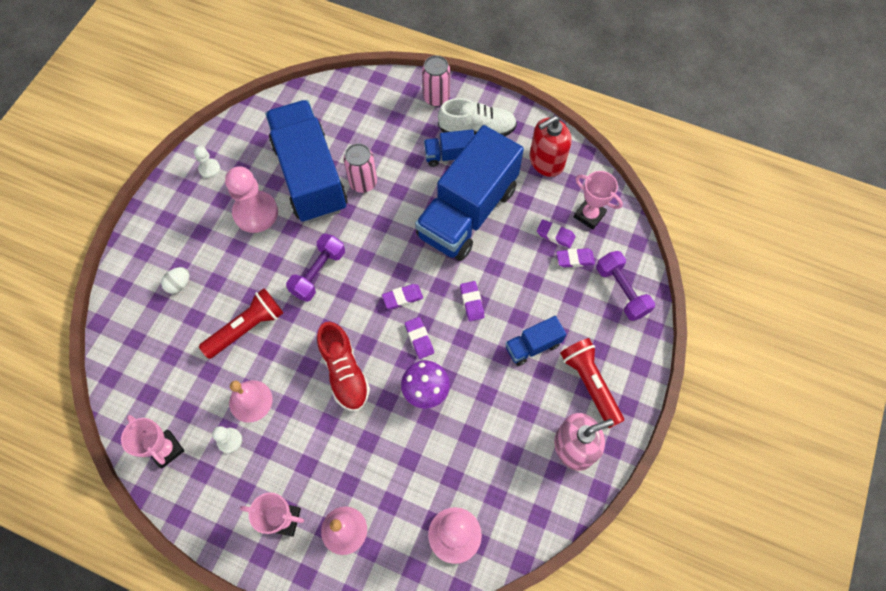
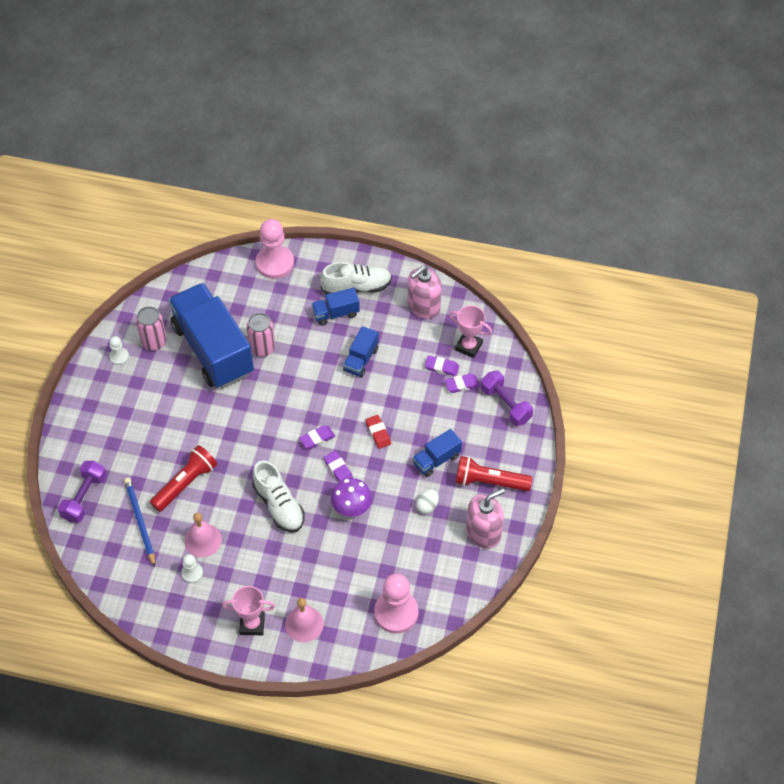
camera: 10 degrees left, 10 degrees down
(166, 449) = (139, 588): pink trophy -> none
(179, 284) = (116, 458): white egg -> white egg (427, 506)
(186, 365) = (140, 521): none -> blue pencil
(255, 213) = (171, 388): pink pawn -> pink pawn (275, 263)
(318, 273) = (238, 430): purple dumbbell -> purple dumbbell (84, 497)
(344, 372) = (279, 505): red shoe -> white shoe
(436, 97) = (314, 264): pink can -> pink can (154, 342)
(467, 212) = (361, 360): blue truck -> blue truck, size x0.44
(472, 302) = (378, 433): purple eraser -> red eraser
(546, 161) = (423, 306): red soap dispenser -> pink soap dispenser
(590, 383) = (489, 482): red flashlight -> red flashlight turned 45 degrees counterclockwise

